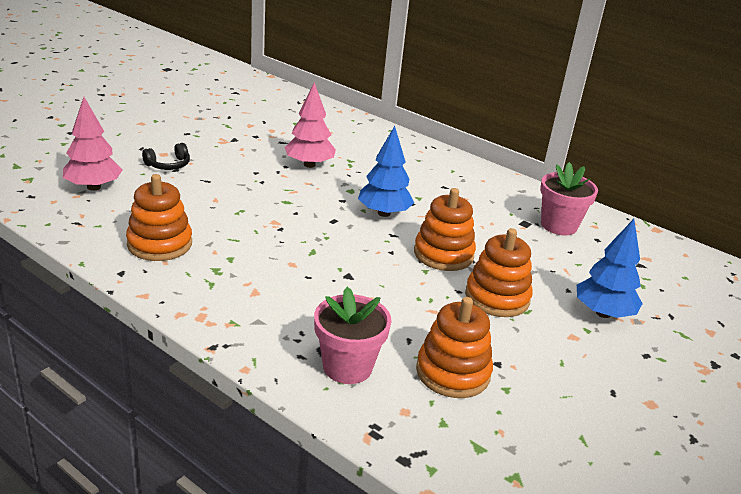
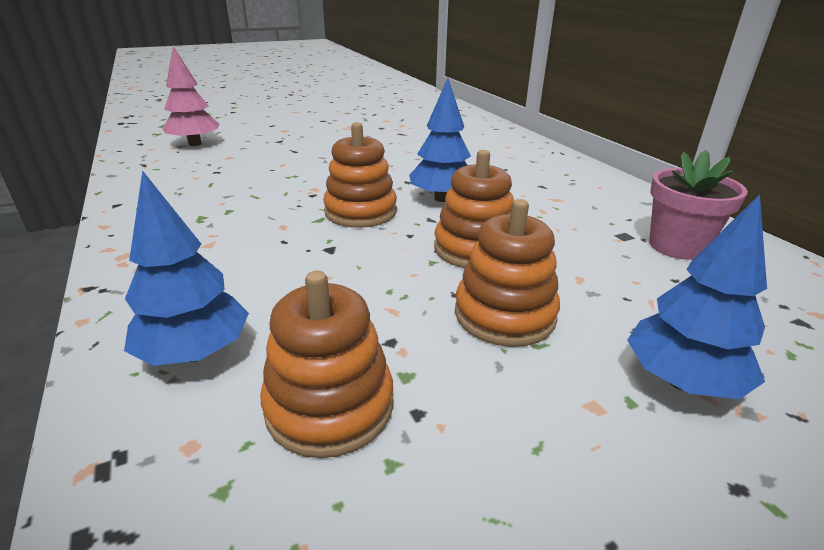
camera: 30 degrees right, 0 degrees up
(160, 244) = (183, 189): orange stacking toy -> orange stacking toy (360, 212)
(168, 165) = (277, 137): black headphones -> none
(309, 165) = (407, 151): pink tree -> none
(347, 367) = (196, 353): pink flower pot -> blue tree

